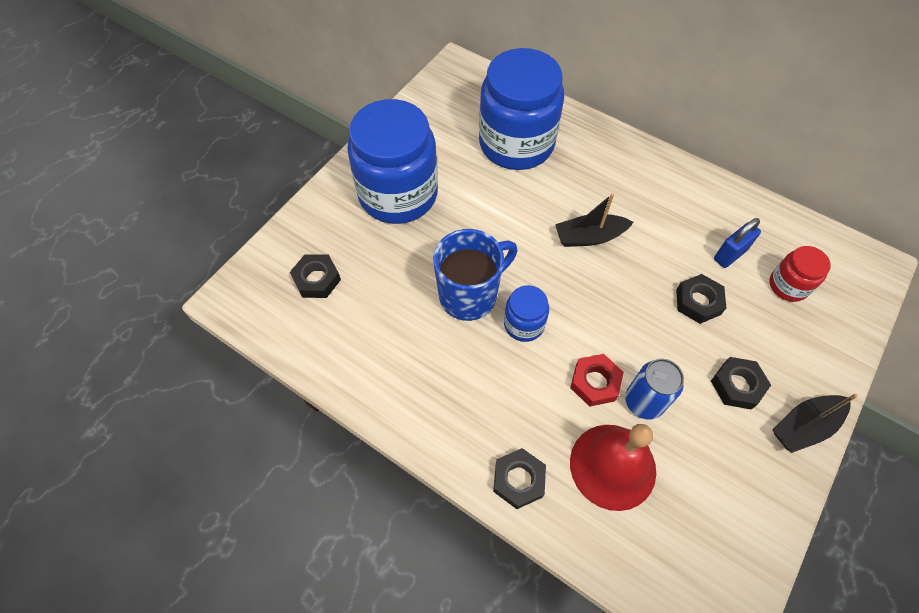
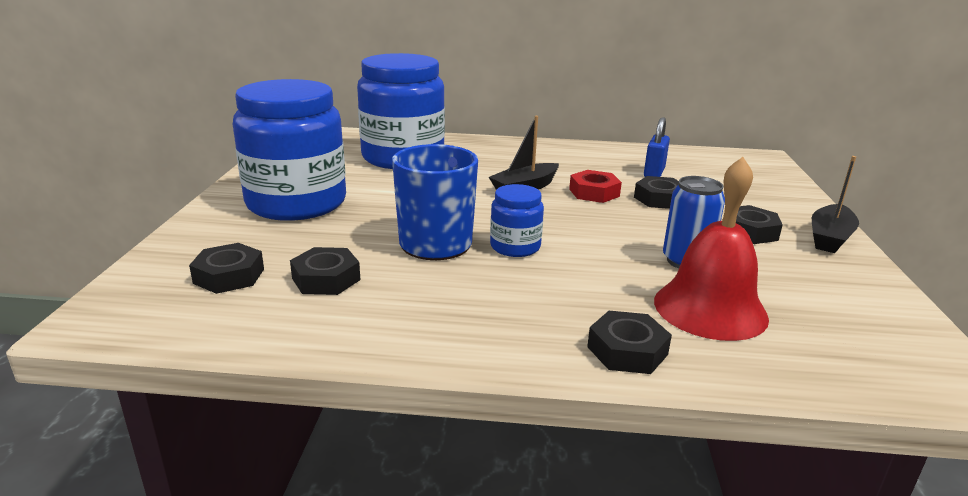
camera: 30 degrees left, 35 degrees down
(373, 309) = (326, 279): none -> black nut
(595, 382) = (627, 262): red nut -> red nut (594, 192)
(788, 285) = (716, 177): red jar -> none

